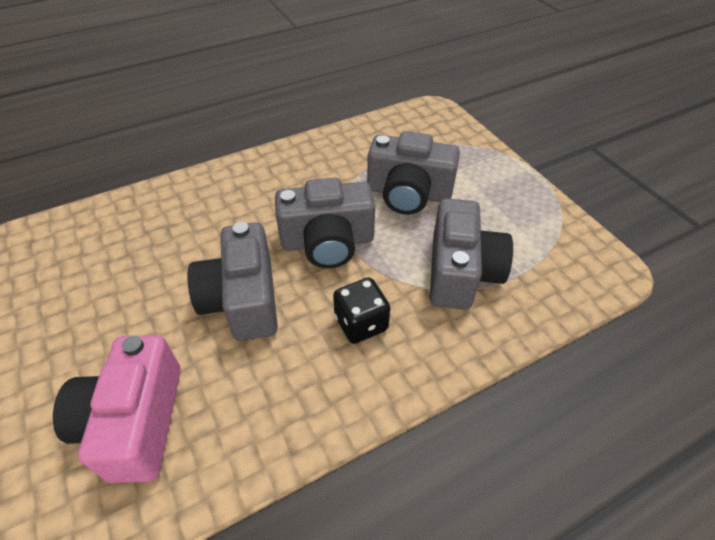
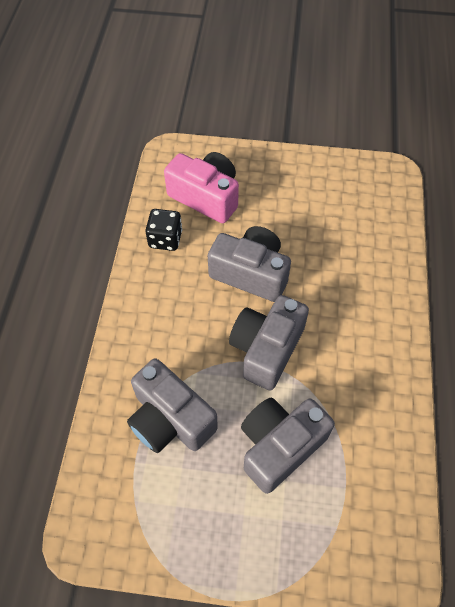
camera: 125 degrees right, 10 degrees up
(361, 323) = (181, 327): black dice -> black dice (165, 239)

